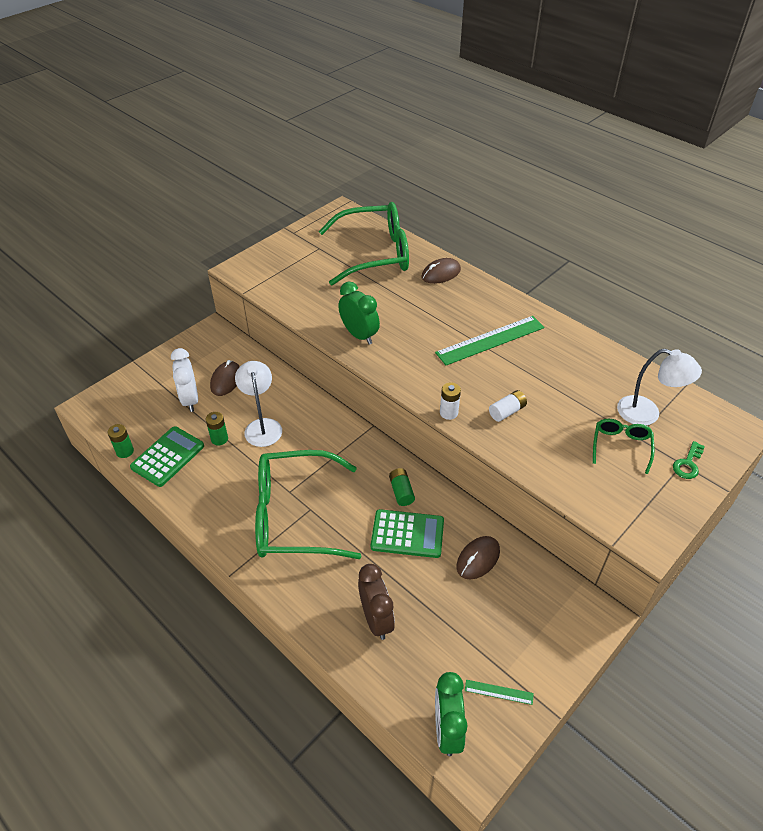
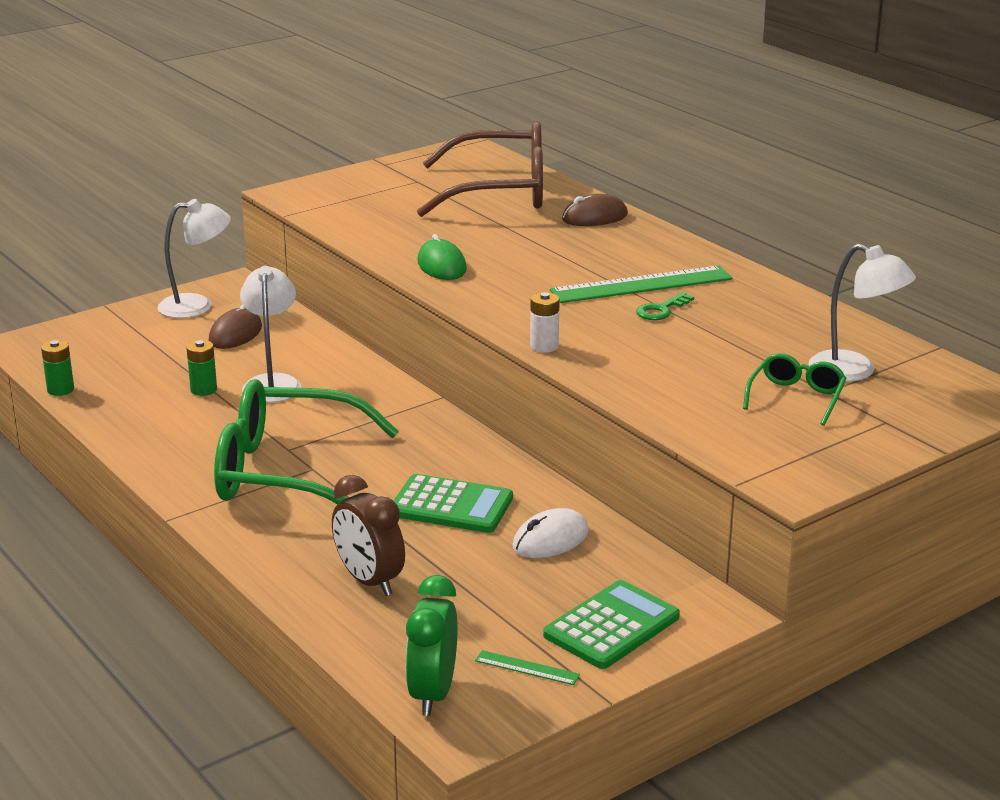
camera: 10 degrees right, 20 degrees down
(168, 457) = (121, 400): green calculator -> green calculator (611, 626)
(190, 399) = (175, 348): white clock -> none
(194, 355) = (197, 306): none -> white lamp
(359, 335) = (442, 266): green clock -> green mouse
(375, 254) = (501, 192): green glasses -> brown glasses
(376, 619) = (369, 581): brown clock -> brown clock turned 150 degrees clockwise
(401, 492) = (459, 464): green battery -> none
(478, 559) = (550, 540): brown mouse -> white mouse
(507, 411) = (634, 352): white battery -> none
(688, 464) = (894, 422): green key -> green key (661, 310)

